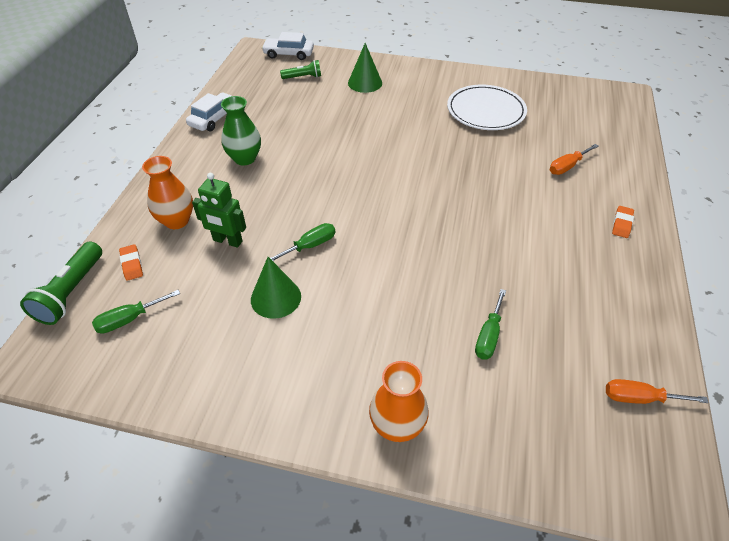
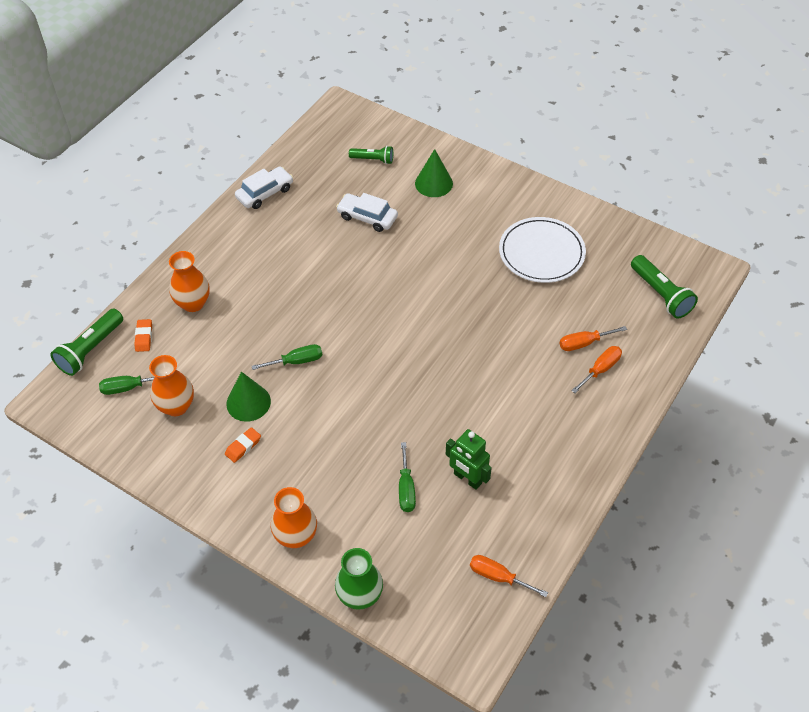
camera: 20 degrees right, 5 degrees up
(194, 323) = (176, 406): none -> orange vase
(227, 241) = (229, 336): green robot -> green robot (467, 478)
(245, 158) = (276, 250): green vase -> green vase (360, 595)
(288, 54) = (371, 122): white car -> white car (367, 217)
(488, 336) = (406, 489): green screwdriver -> green screwdriver turned 45 degrees counterclockwise
(596, 182) = (600, 369): none -> orange screwdriver
(601, 118) = (660, 294): none -> green flashlight
(621, 224) = (594, 421): orange eraser -> orange eraser (243, 446)

